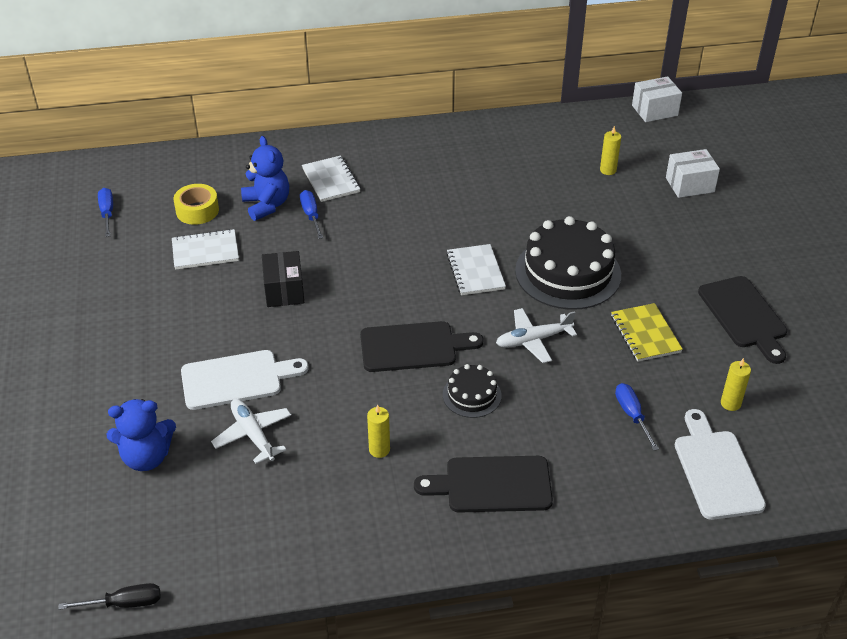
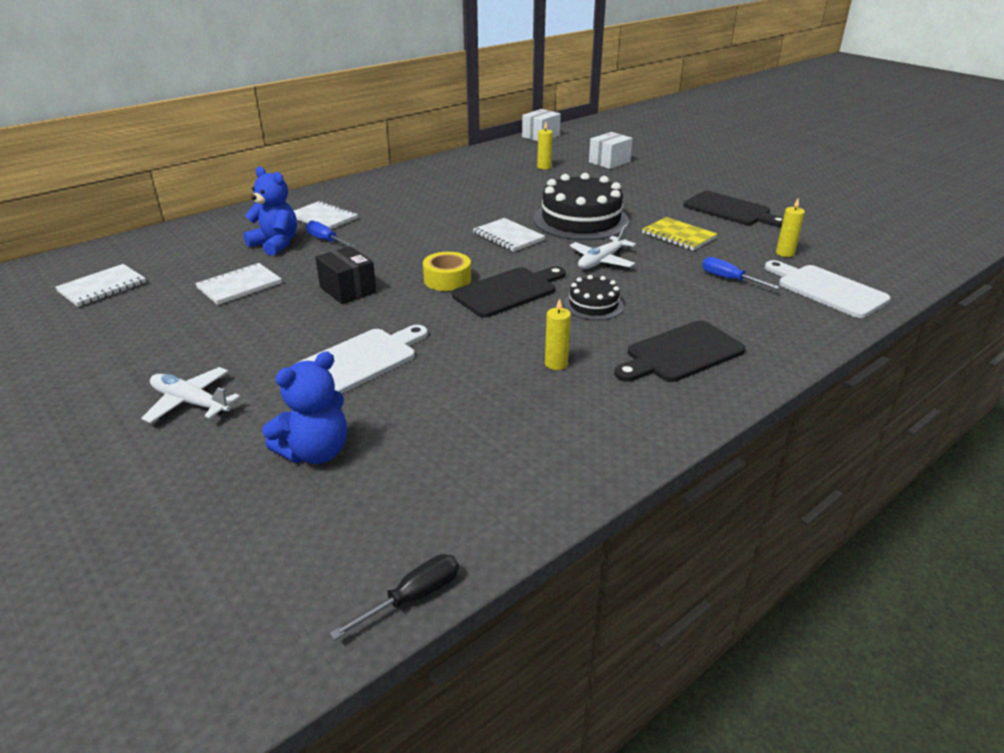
camera: 30 degrees left, 10 degrees down
(107, 213) = (102, 287): blue screwdriver -> white notebook
(197, 210) = (205, 263): yellow tape -> yellow tape (447, 279)
(253, 434) = (419, 394): white plane -> white plane (190, 402)

